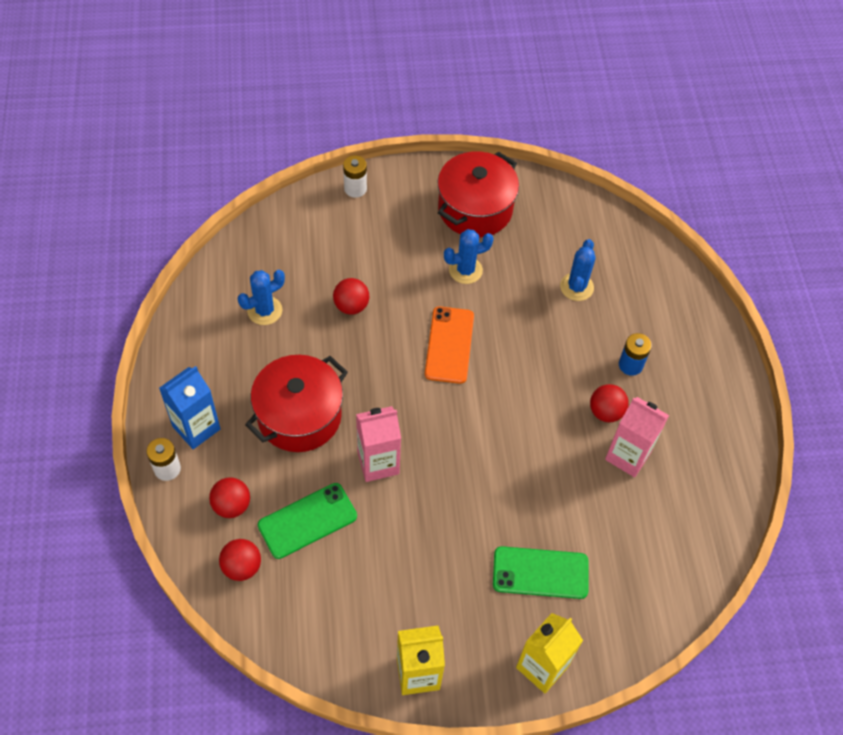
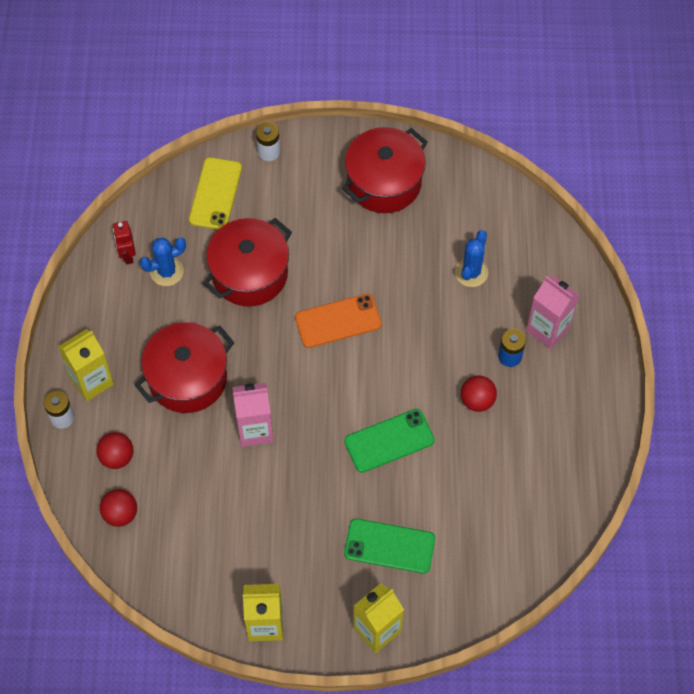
camera: 10 degrees right, 5 degrees up
(196, 428) = (92, 381): blue carton -> yellow carton
(222, 298) = (127, 255): none -> red robot
(306, 232) = (215, 194): none -> yellow phone
(307, 521) = (184, 478): green phone -> green phone (389, 441)
(351, 306) = (249, 274): red ball -> red pot
(449, 345) = (338, 321): orange phone -> orange phone turned 60 degrees clockwise
(465, 270) = (365, 246): blue cactus -> none
(628, 456) = (490, 445): pink carton -> pink carton (547, 329)

